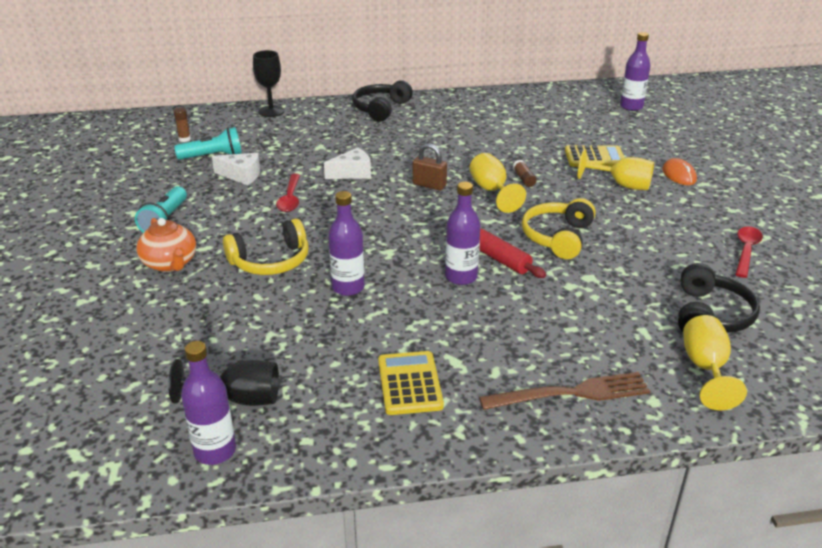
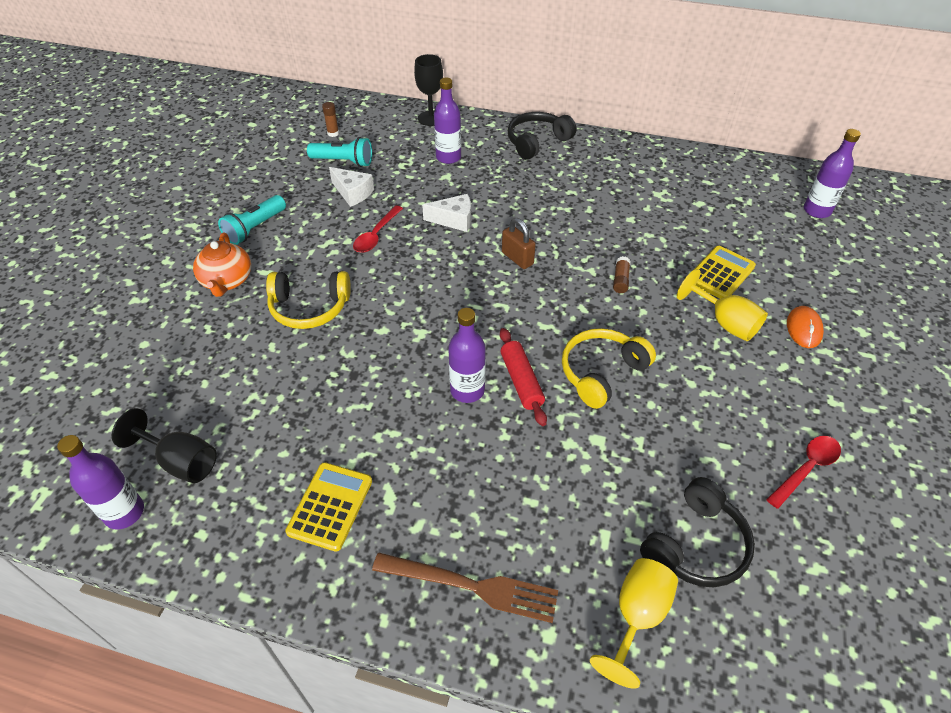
camera: 25 degrees right, 15 degrees up
(348, 287) = (354, 365): purple bottle -> purple bottle (448, 157)
(491, 191) = (575, 286): yellow goblet -> none
(594, 157) = (720, 273): yellow calculator -> yellow calculator turned 75 degrees counterclockwise

